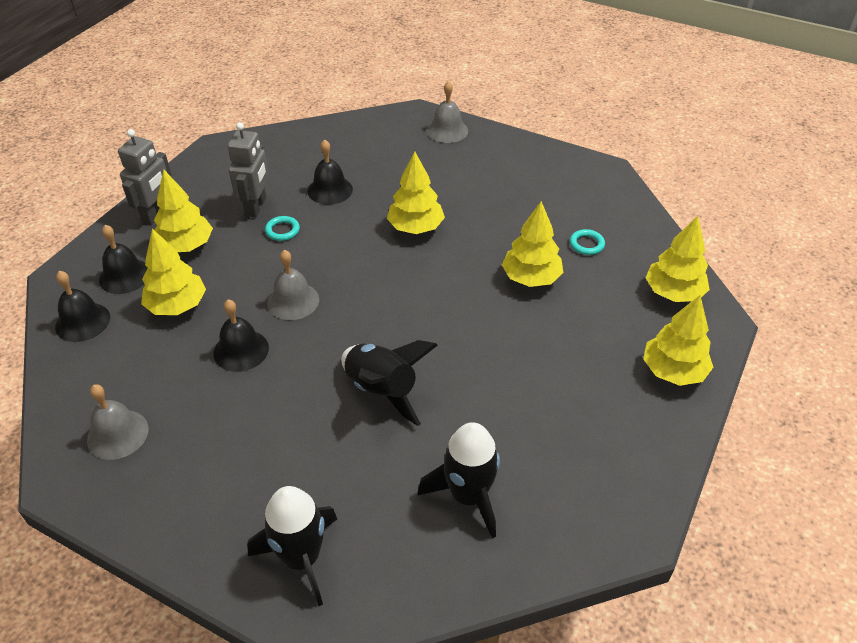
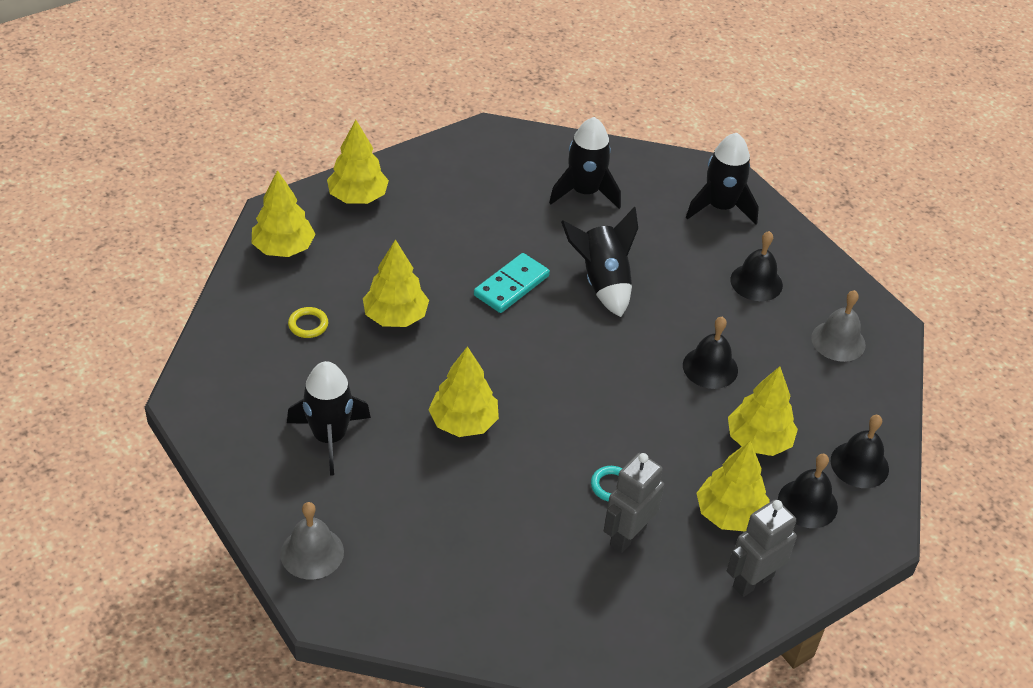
camera: 155 degrees left, 0 degrees up
(293, 301) = (640, 395): grey bell -> none
(330, 190) = (526, 521): black bell -> black bell (756, 282)
(462, 347) = (511, 285): none -> turquoise domino
(496, 184) = (329, 437): none -> black rocket
(586, 244) = (308, 325): turquoise ring -> yellow ring

